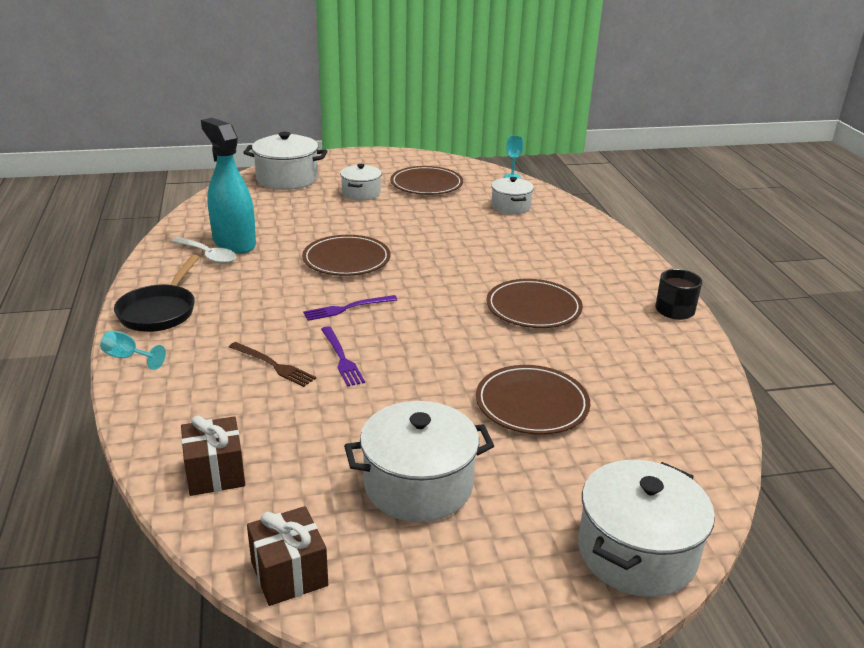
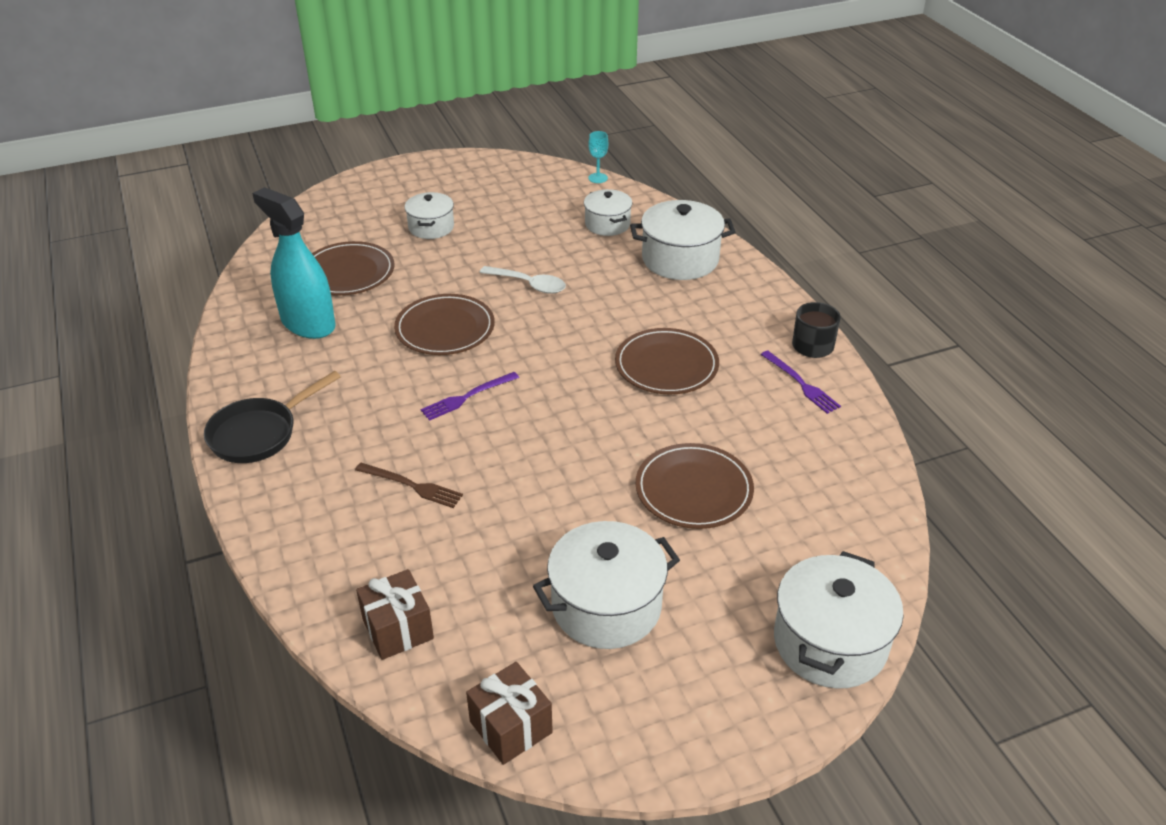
camera: 10 degrees left, 10 degrees up
(128, 357) = (248, 502): turquoise goblet -> none
(160, 311) = (259, 433): black pan -> black pan turned 45 degrees clockwise
(208, 255) = (284, 346): white spoon -> white spoon (529, 284)
(287, 179) = (337, 217): white pot -> white pot (680, 259)
(341, 358) = (481, 464): purple fork -> purple fork (801, 384)
(426, 184) = (503, 203): brown plate -> brown plate (348, 273)

